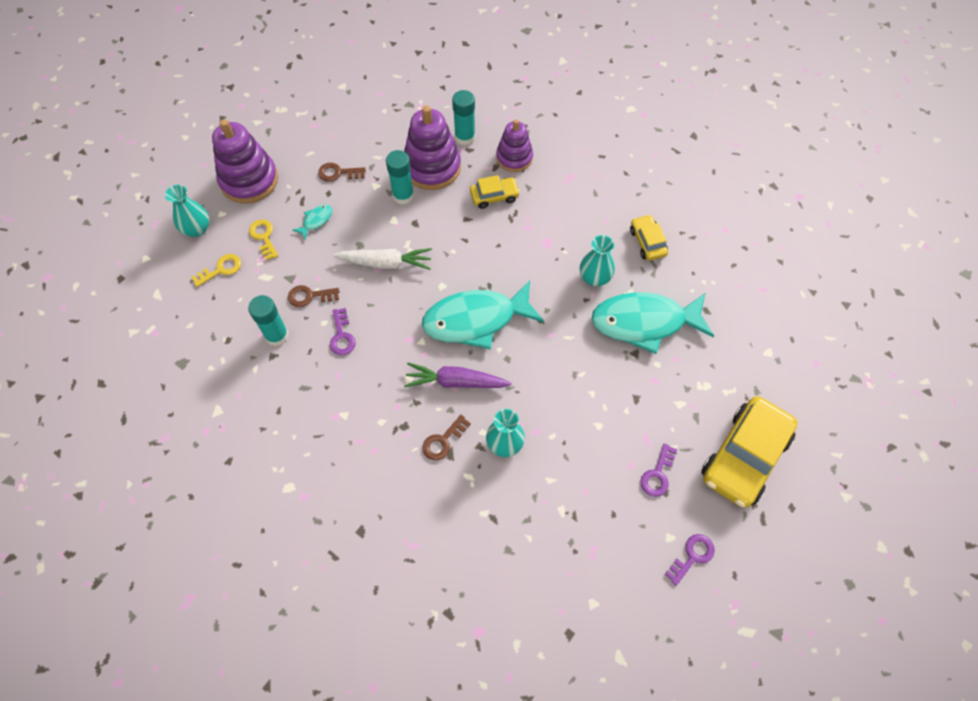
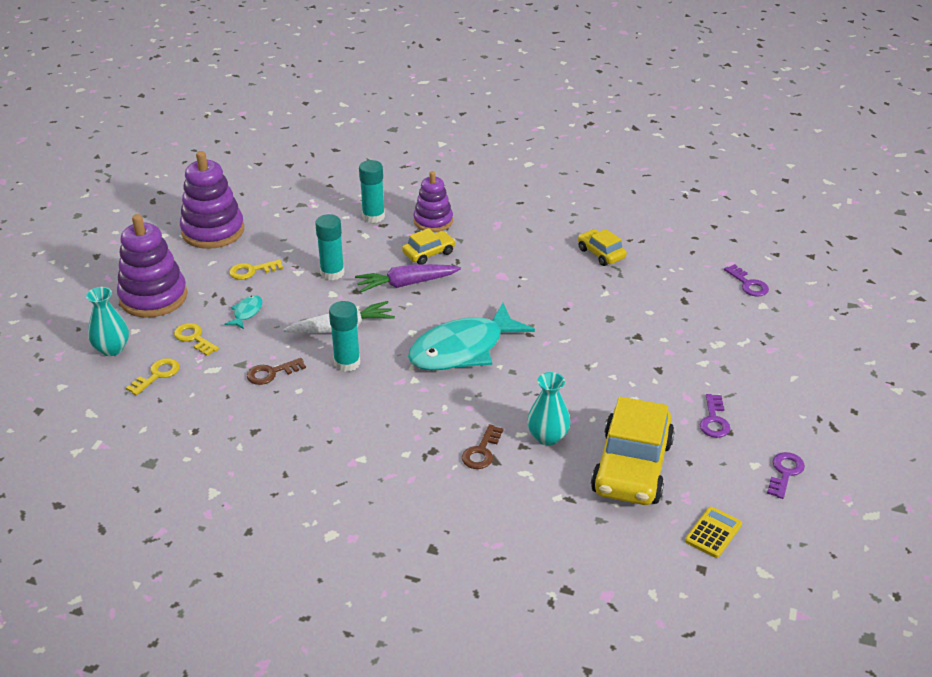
camera: 20 degrees left, 25 degrees down
(277, 335) = (250, 413): turquoise glue stick -> turquoise glue stick (347, 363)
(338, 173) = (252, 271): brown key -> yellow key
(342, 336) = (324, 396): purple key -> purple key (748, 284)
(432, 167) = (351, 245): purple stacking toy -> purple stacking toy (213, 231)
(456, 382) = (469, 402): purple carrot -> purple carrot (406, 284)
(594, 278) = (565, 290): turquoise vase -> none
(597, 599) = (713, 532): none -> yellow calculator
(644, 322) = (633, 311): turquoise fish -> none
(744, 457) = (788, 386): yellow car -> yellow car (632, 467)

